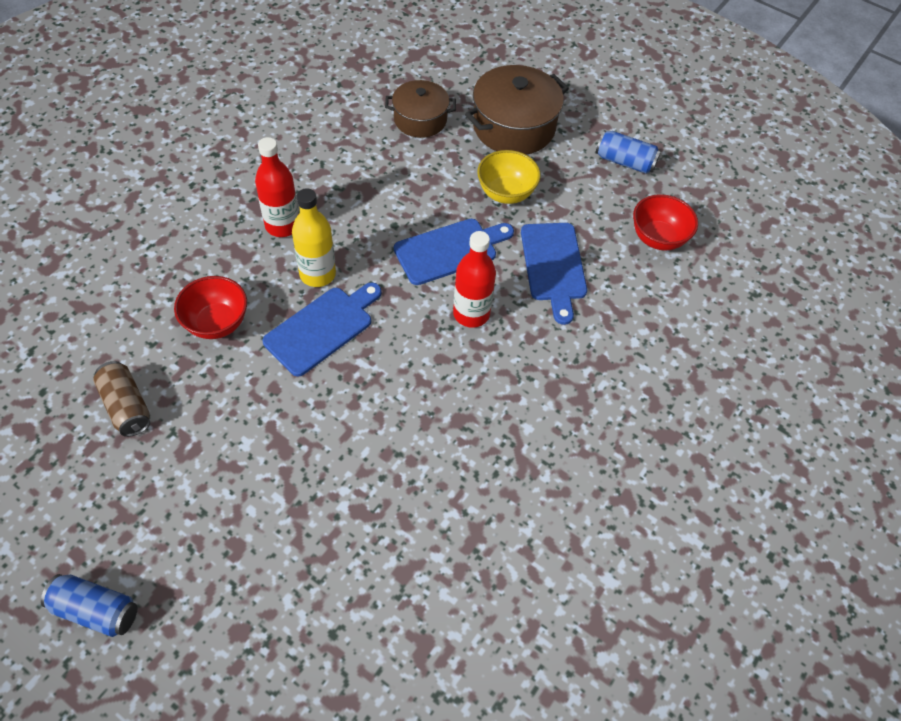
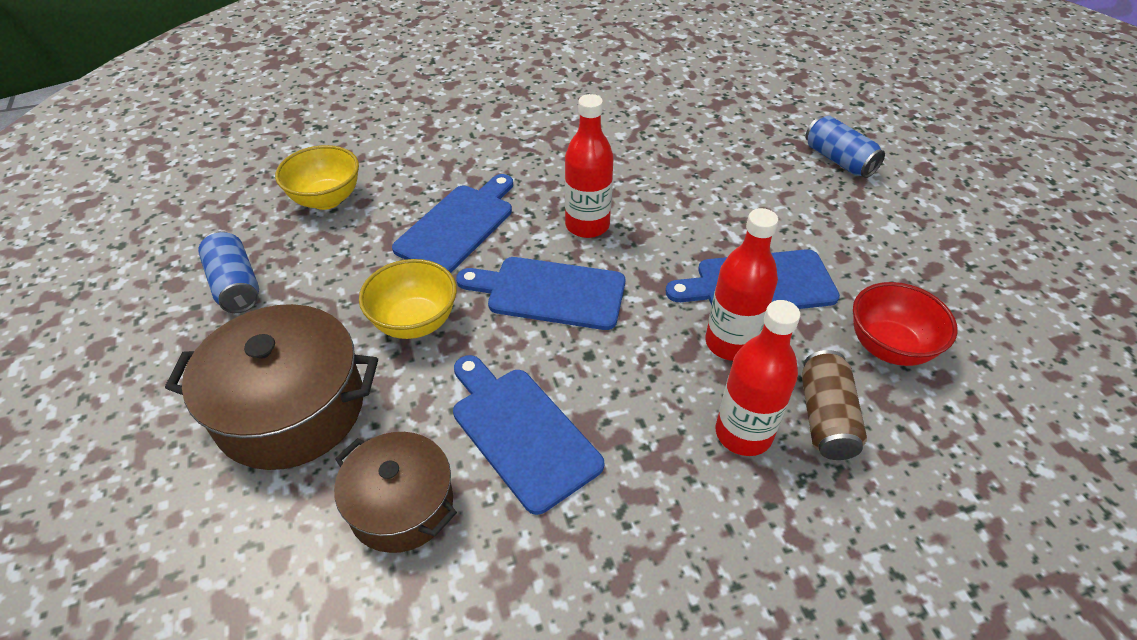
camera: 140 degrees left, 10 degrees down
(96, 610) = (1061, 180): blue can -> blue can (838, 160)
(126, 406) = (1023, 310): brown can -> brown can (825, 418)
(317, 274) = (730, 343): yellow bottle -> red bottle
(396, 171) = (521, 432): none -> blue cutting board
(658, 238) = (326, 199): red bowl -> yellow bowl

